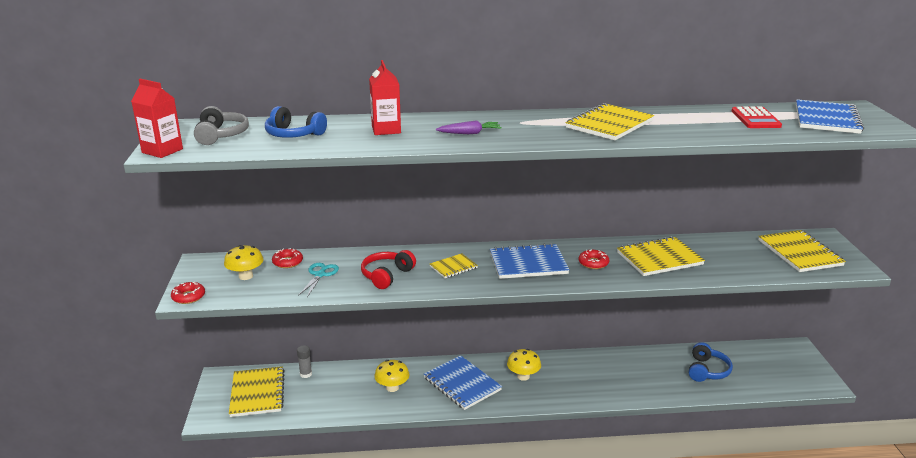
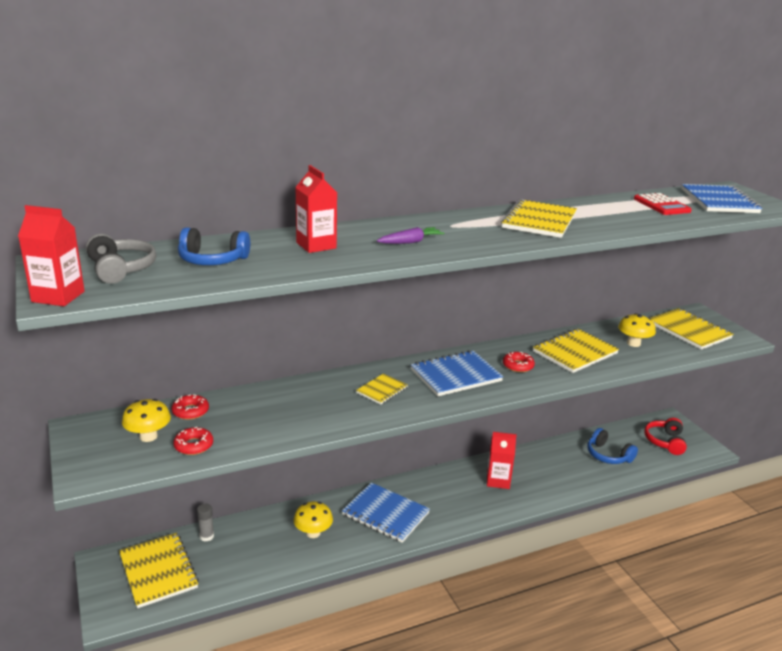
camera: 20 degrees left, 0 degrees up
(188, 297) = (89, 474): red donut -> red donut (193, 445)
(320, 275) = (238, 421): turquoise scissors -> none
(387, 275) = (316, 411): red headphones -> red headphones (665, 442)
(523, 376) = (443, 493): yellow mushroom -> yellow mushroom (633, 343)
(581, 374) = (498, 480): none -> red carton
(707, 370) = (608, 455): blue headphones -> blue headphones turned 135 degrees clockwise

